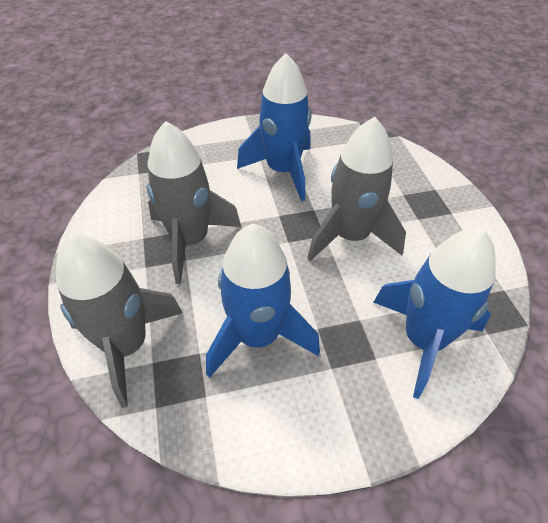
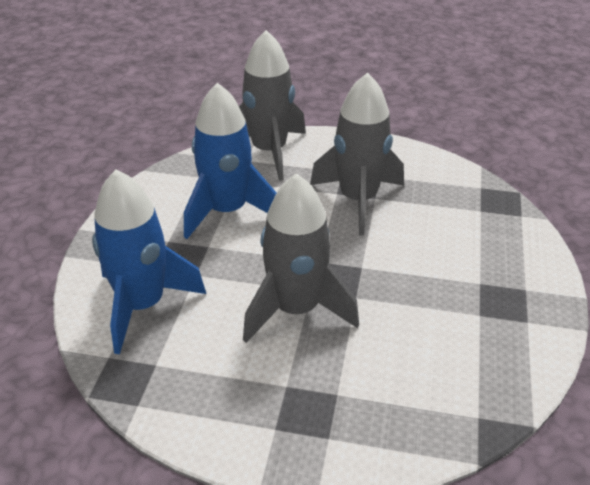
camera: 115 degrees right, 10 degrees down
(283, 171) = (437, 293): blue rocket -> none

